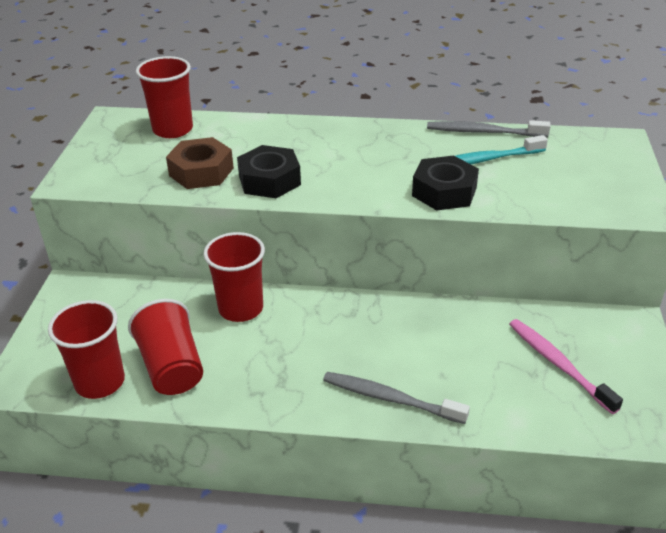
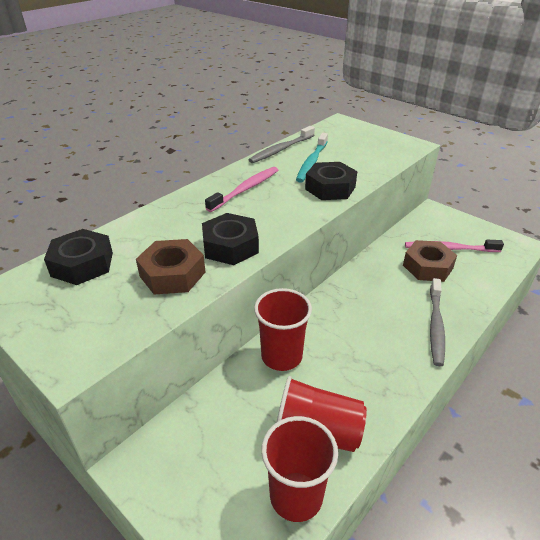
camera: 55 degrees left, 0 degrees up
(173, 129) = (82, 264): red cup -> black nut
(373, 147) = (246, 189): none -> pink toothbrush
(390, 398) = (435, 326): grey toothbrush -> grey toothbrush turned 45 degrees counterclockwise
(495, 357) = (427, 267): none -> brown nut

